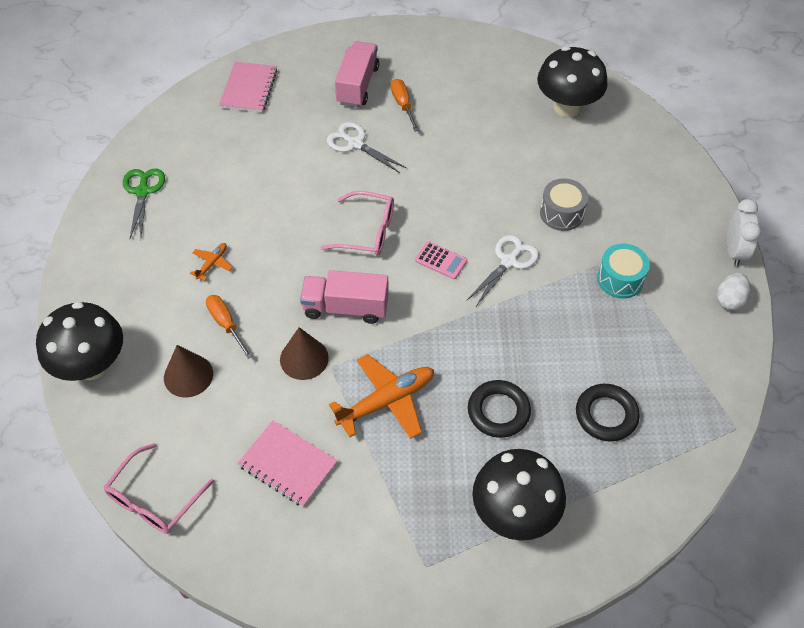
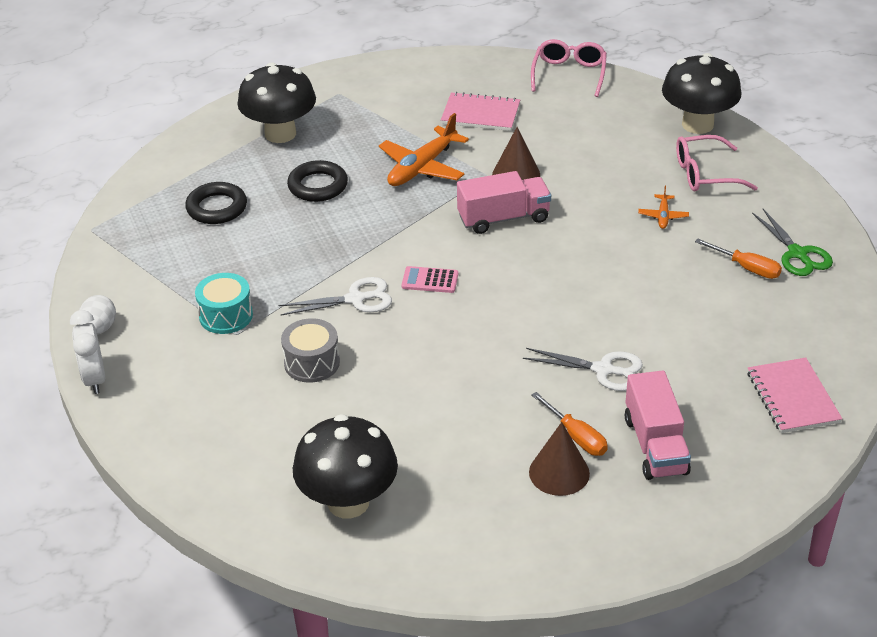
camera: 160 degrees right, 15 degrees down
(188, 375) = (609, 139): brown cone -> brown cone (559, 472)
(226, 324) = (607, 178): orange screwdriver -> orange screwdriver (747, 268)
(367, 231) = (525, 285): pink glasses -> pink glasses (704, 174)
(509, 261) = (355, 299): white scissors -> white scissors turned 120 degrees counterclockwise

